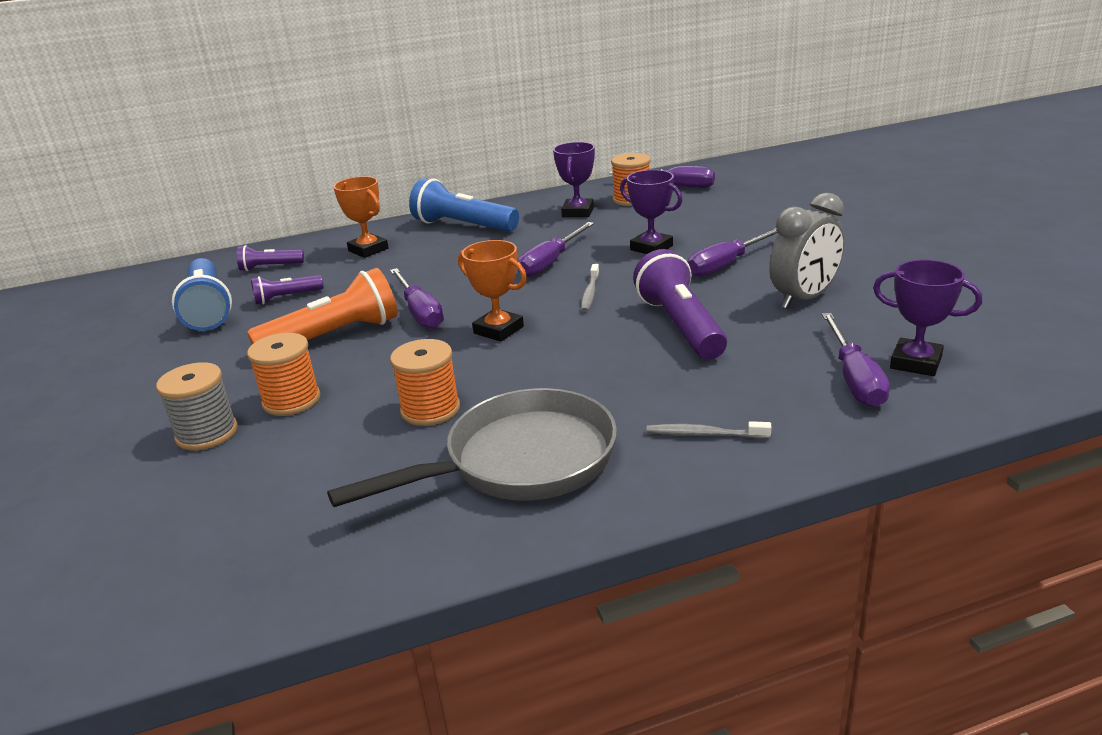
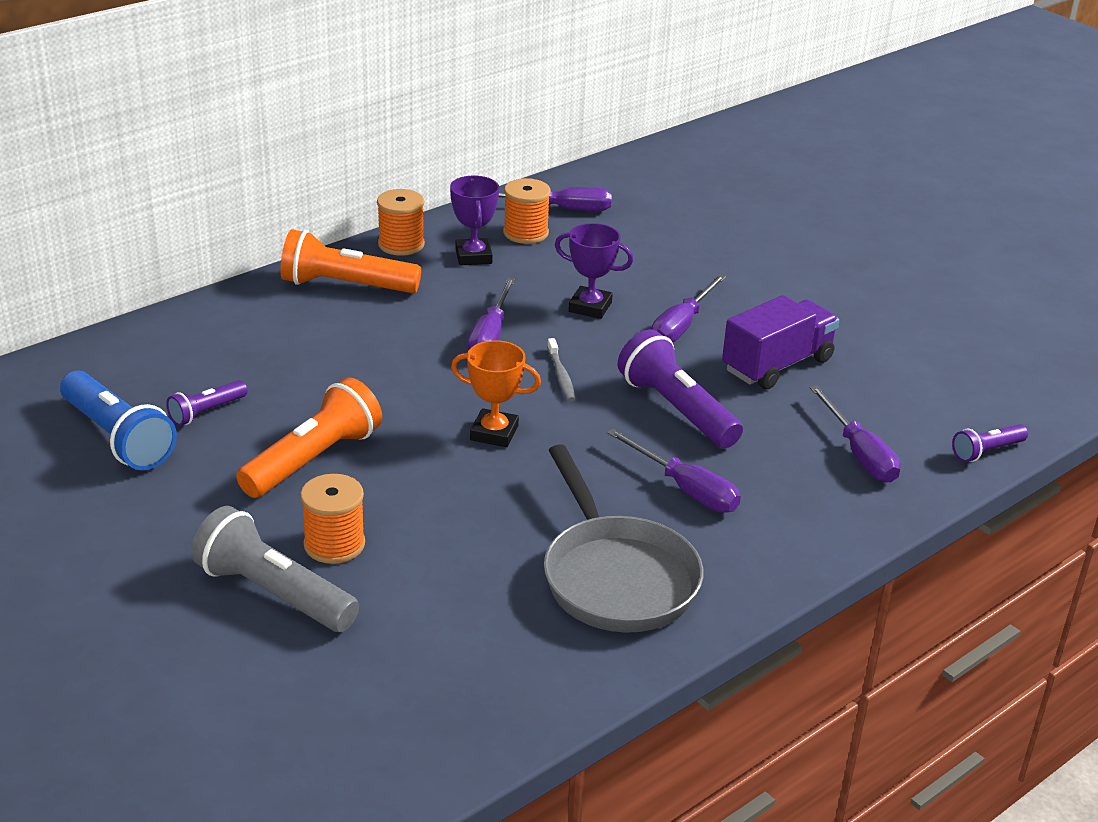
camera: 25 degrees left, 5 degrees up
(207, 433) = (274, 594): grey spool -> grey flashlight
(270, 267) = (142, 368): purple flashlight -> purple flashlight (987, 451)
(368, 250) = (251, 331): orange trophy -> none
(419, 312) = (388, 418): purple screwdriver -> purple screwdriver (685, 489)
(430, 410) = (491, 535): orange spool -> orange spool (401, 244)
(463, 226) = (346, 286): blue flashlight -> orange flashlight
(520, 462) = (616, 577): grey pan -> grey pan turned 120 degrees clockwise
(704, 434) = (760, 527): grey toothbrush -> none
(804, 298) = (777, 365): grey clock -> purple truck
(915, 363) = (903, 431): purple trophy -> none

